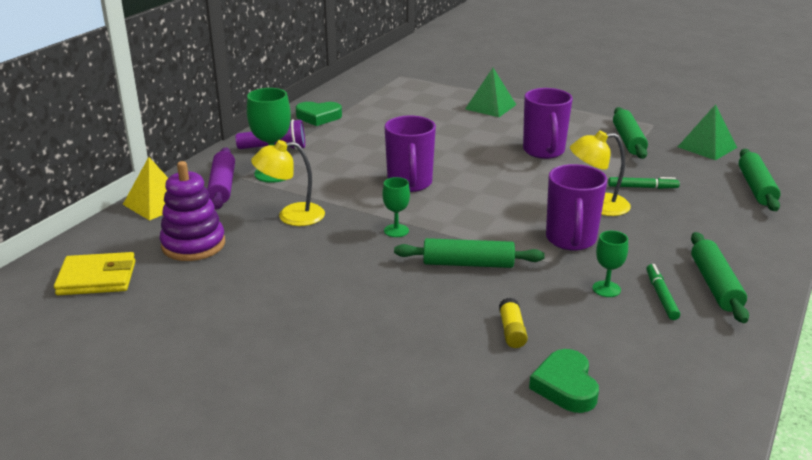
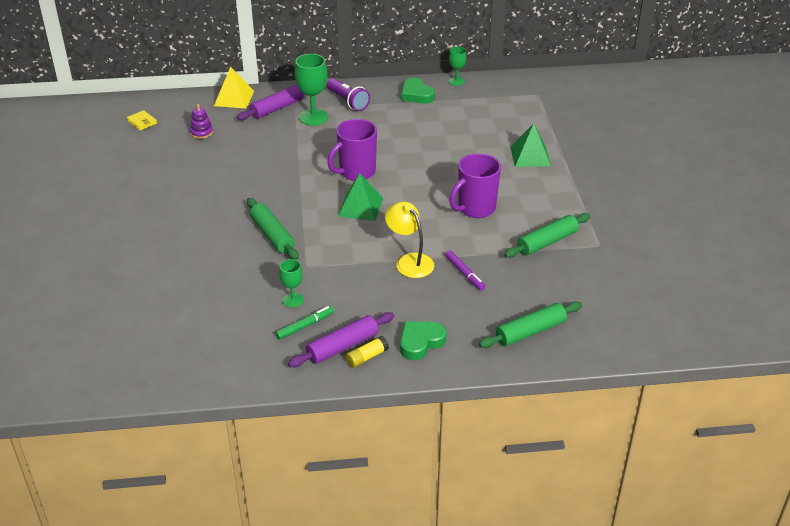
camera: 55 degrees right, 10 degrees up
(97, 278) = (142, 122): yellow wallet -> yellow wallet, size x0.59
(193, 245) = (201, 132): purple stacking toy -> purple stacking toy, size x0.54
(291, 216) = (266, 148): yellow lamp -> none
(396, 230) = (287, 192): green goblet -> green goblet (456, 81)
(512, 331) = (210, 278): yellow glue stick -> yellow glue stick (367, 357)
(565, 386) = (170, 316): green heart -> green heart (420, 342)
(571, 240) = (345, 265): purple mug -> none
(642, 187) = (464, 273): green marker -> purple marker
(707, 147) = (585, 286): green pyramid -> green pyramid (360, 207)
(715, 285) = (342, 347): green rolling pin -> purple rolling pin

